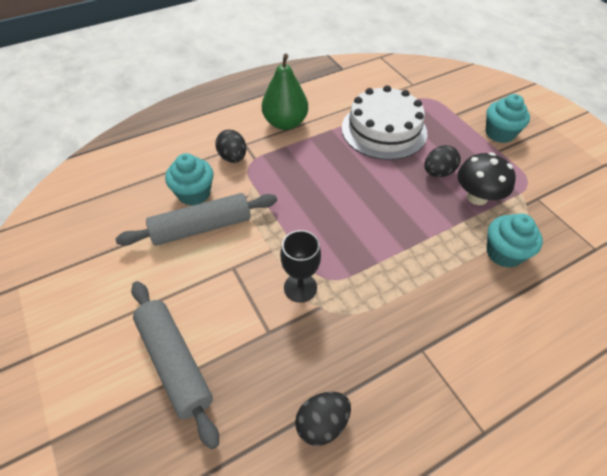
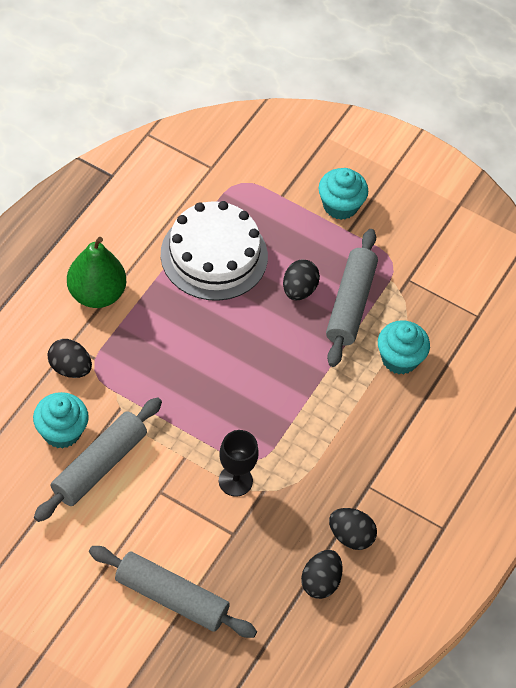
camera: 35 degrees left, 5 degrees up
(379, 391) = (351, 536): none -> black egg
(477, 197) = (350, 304): black mushroom -> grey rolling pin

